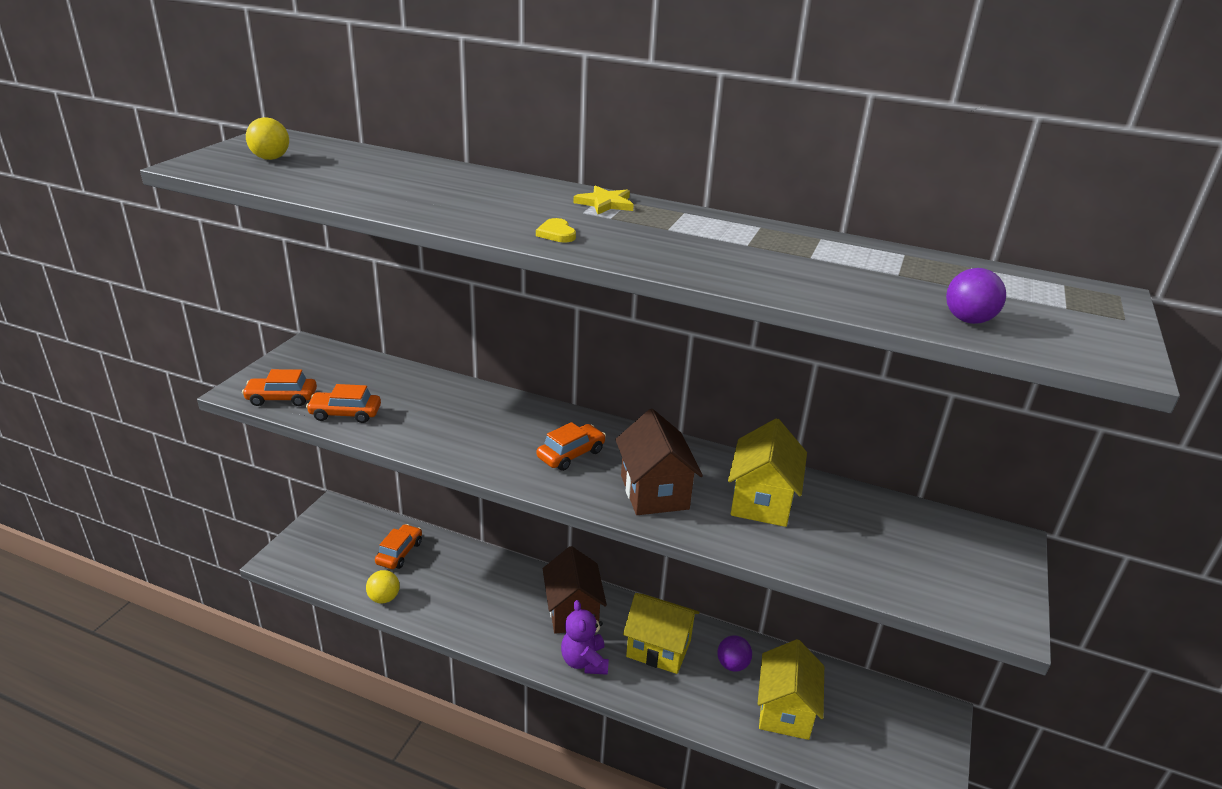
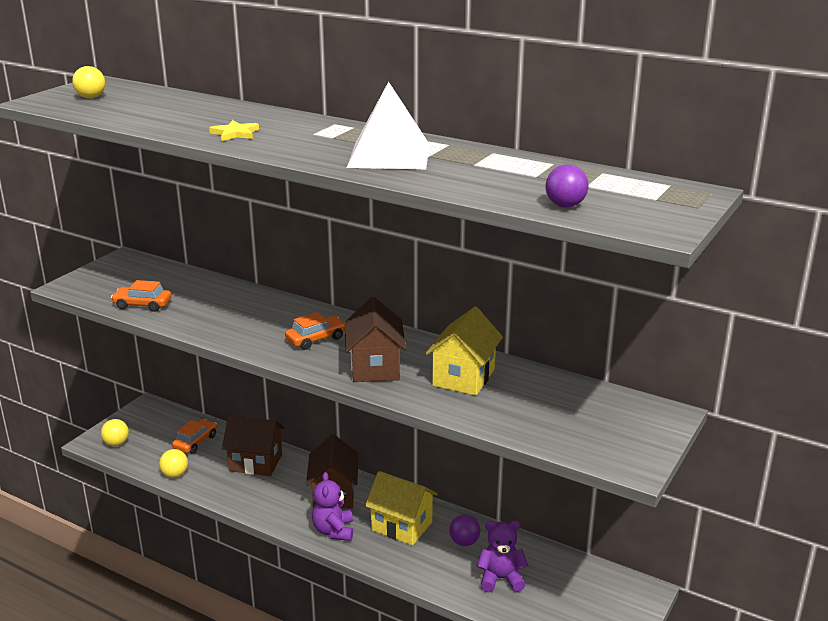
camera: 10 degrees right, 5 degrees down
(282, 398) = (95, 293): orange car -> none
(306, 560) = (116, 443): none -> yellow ball
(475, 576) = (256, 462): none -> brown house
(556, 233) = (282, 148): yellow heart -> none
(605, 203) = (334, 128): yellow star -> yellow star (235, 133)
(698, 244) = (389, 155): none -> white pyramid
(785, 710) = (500, 579): yellow house -> purple teddy bear

